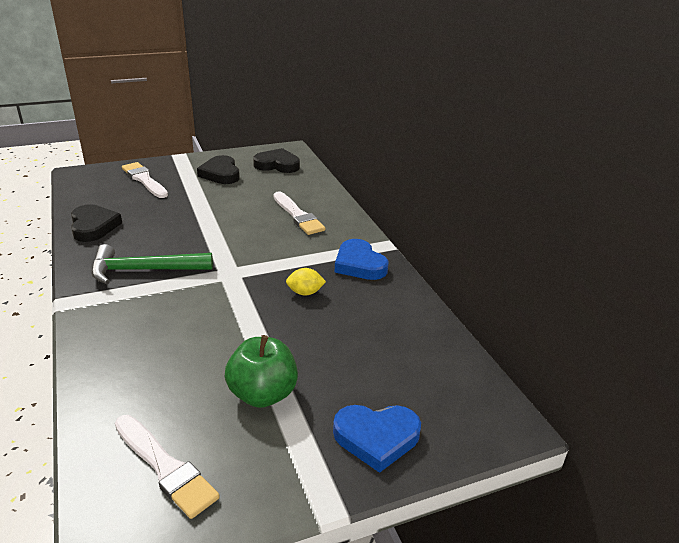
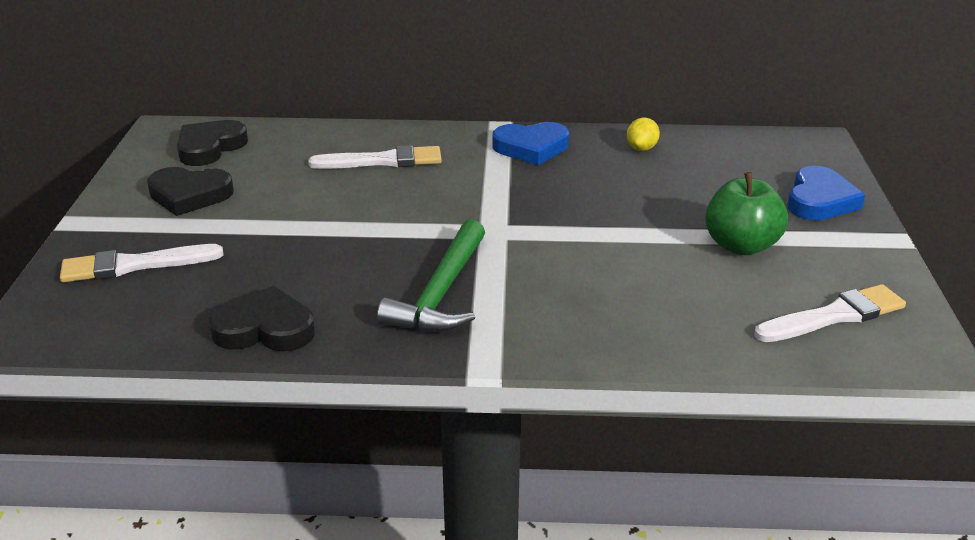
camera: 65 degrees left, 0 degrees up
(305, 292) = (569, 190): yellow lemon -> yellow lemon (641, 148)

